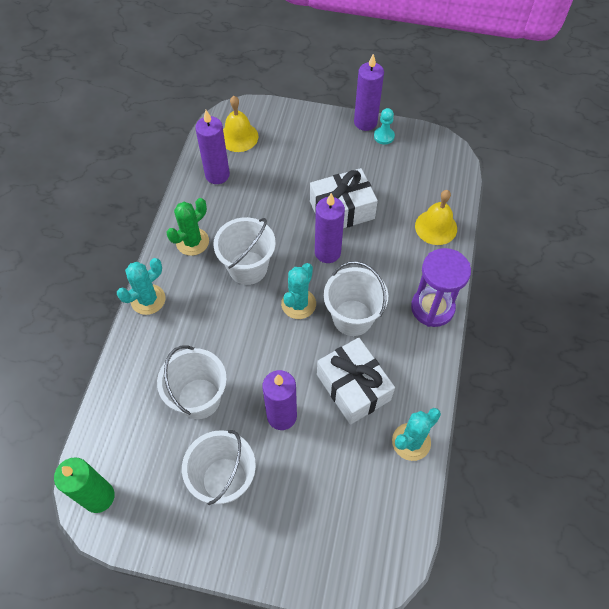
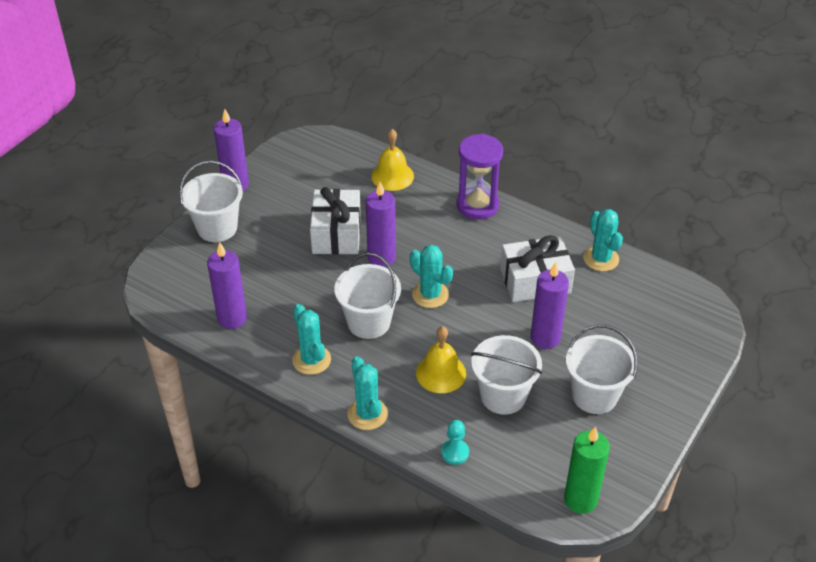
camera: 70 degrees left, 15 degrees down
(192, 242) = (311, 360): green cactus -> turquoise cactus
(238, 137) = (189, 287): yellow bell -> yellow bell (441, 373)
(352, 317) = (463, 261): white bucket -> white bucket (217, 228)
(384, 136) = (263, 177): turquoise pawn -> turquoise pawn (455, 452)

